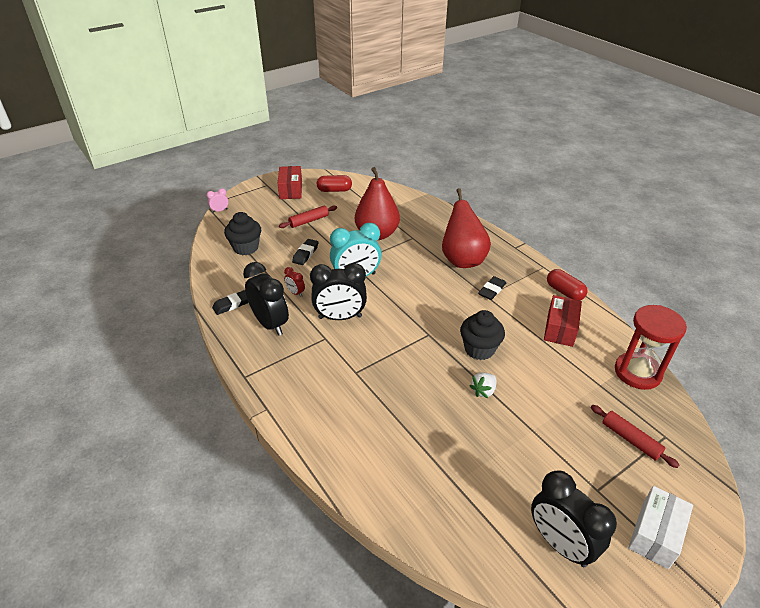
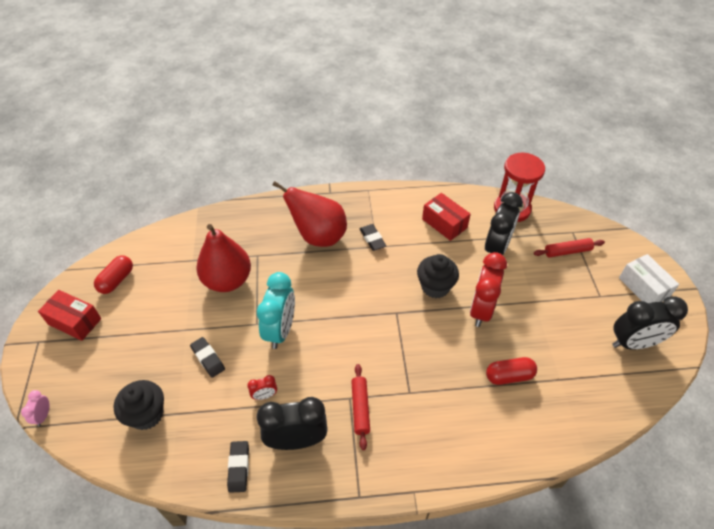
camera: 60 degrees left, 10 degrees up
(309, 221) = (151, 330): red rolling pin -> red rolling pin (360, 408)
(340, 317) = (329, 371): black clock -> black clock (496, 248)
(483, 391) = (481, 310): white strawberry -> red clock
(564, 292) = (406, 196): red capsule -> red capsule (509, 376)

